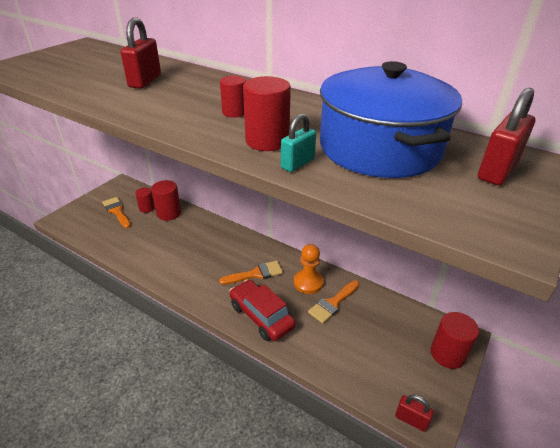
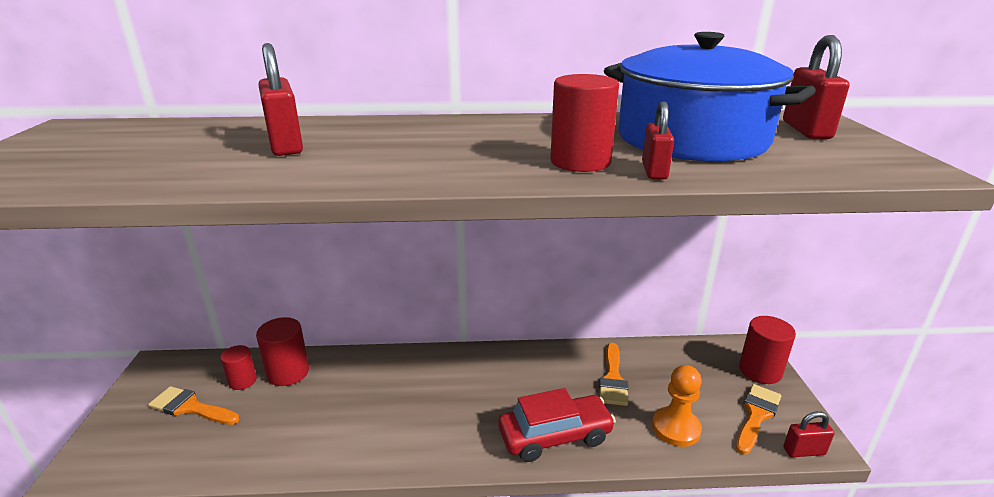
camera: 35 degrees left, 10 degrees down
(234, 112) = (484, 147): red cylinder -> none
(255, 274) = (494, 391): orange brush -> orange brush (756, 415)
(261, 316) = (555, 436): red car -> red car turned 150 degrees clockwise
(297, 163) = (654, 171): turquoise padlock -> red padlock
(308, 282) = (564, 370): orange pawn -> orange pawn (675, 428)

